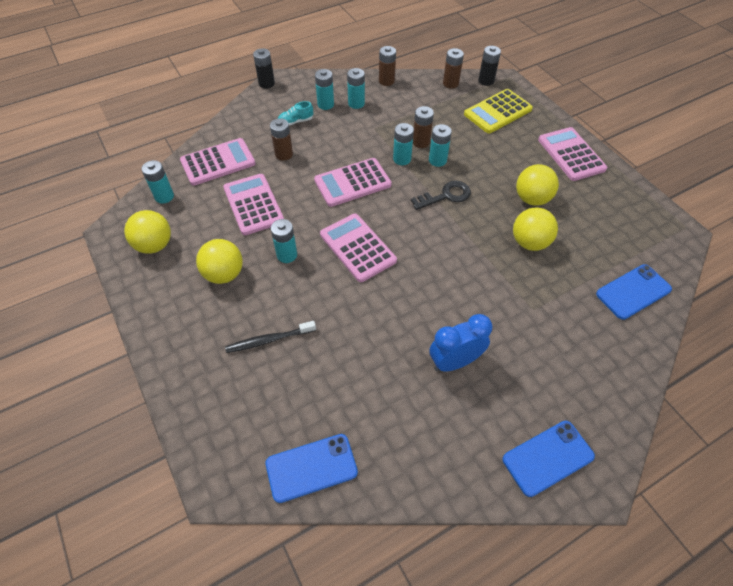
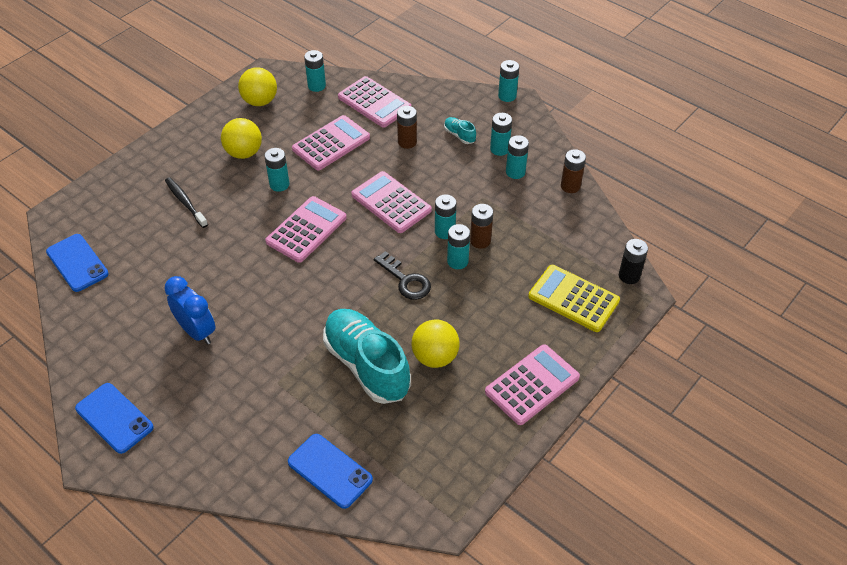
camera: 70 degrees right, 5 degrees down
(266, 84) = (507, 96): black battery -> turquoise battery
(450, 83) = (602, 243): brown battery -> none
(529, 242) = (367, 365): yellow ball -> turquoise shoe

